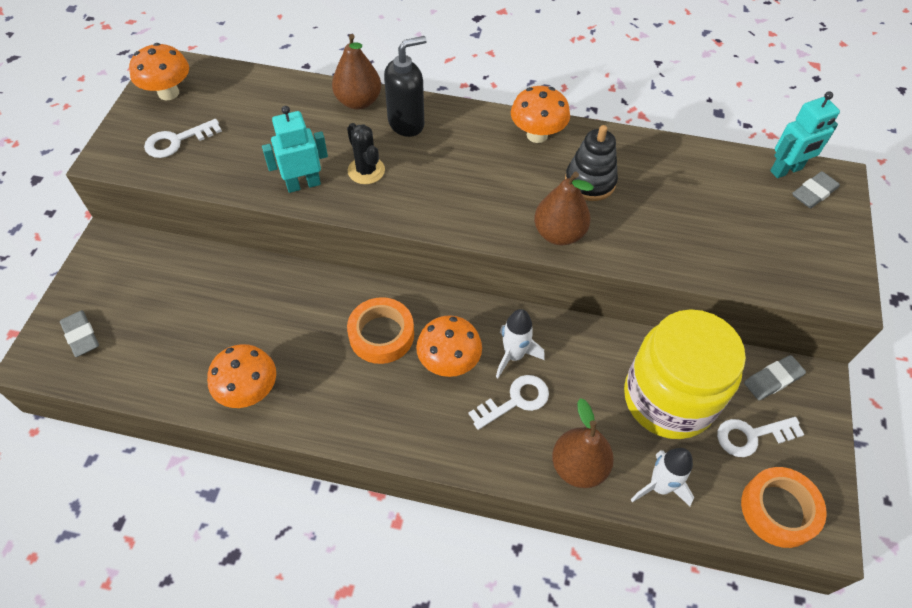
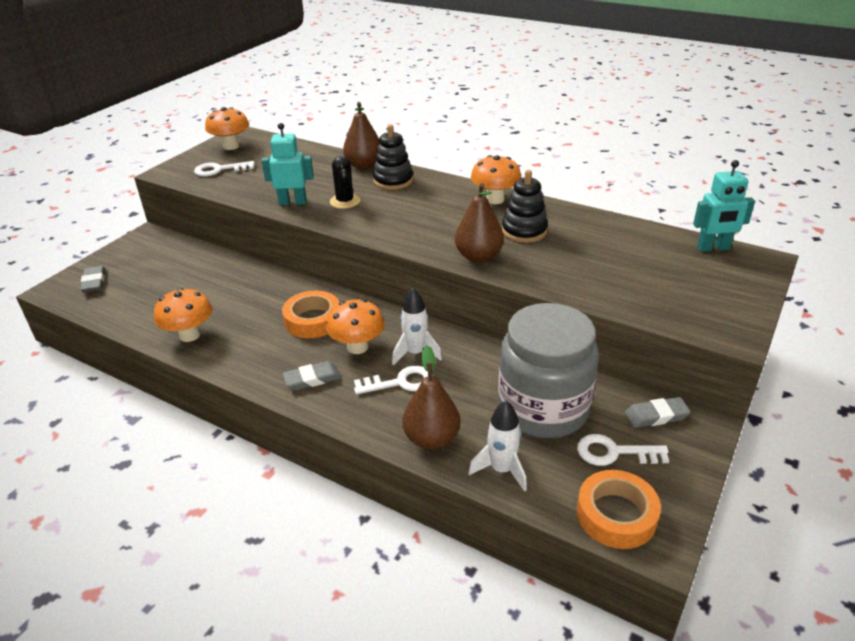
camera: 20 degrees right, 20 degrees down
(406, 123) = (393, 181): black soap dispenser -> black stacking toy
(668, 398) = (543, 409): yellow jar -> grey jar
(814, 192) = (734, 265): grey eraser -> grey eraser (312, 379)

